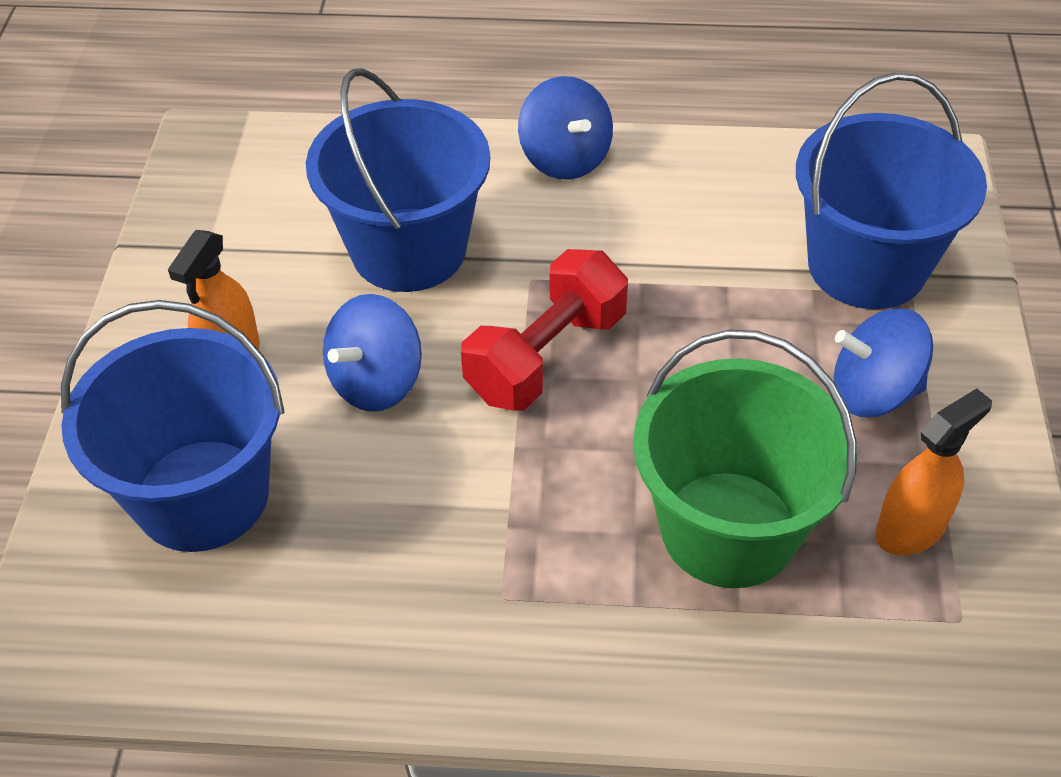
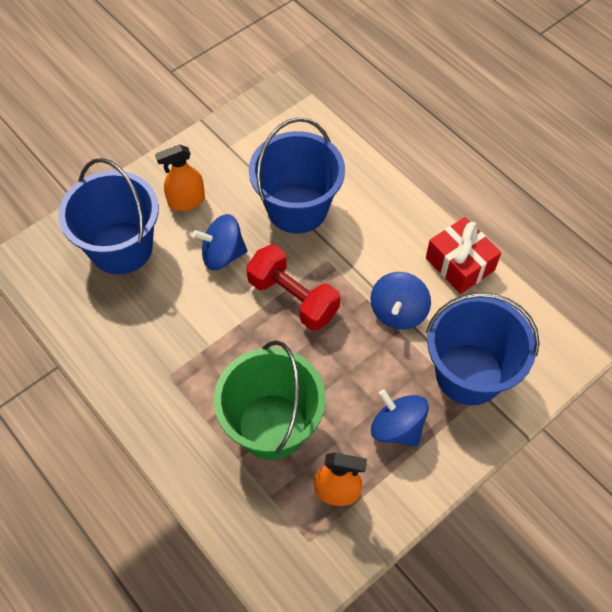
camera: 45 degrees right, 10 degrees up
(546, 356) = (293, 298): red dumbbell -> red dumbbell turned 45 degrees clockwise
(565, 158) = (407, 217): blue spinning top -> blue spinning top (398, 312)
(695, 162) = (460, 264): none -> red gift

